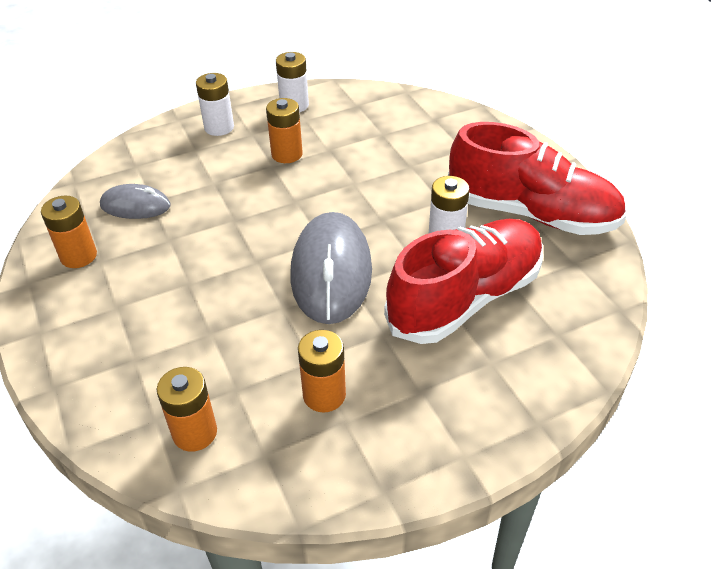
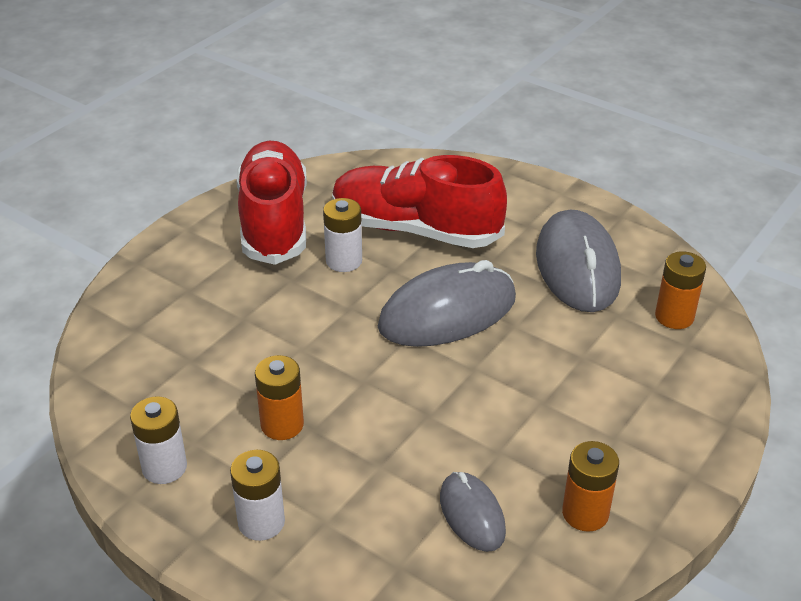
camera: 120 degrees left, 5 degrees down
(324, 395) = (577, 267): orange battery -> grey mouse

